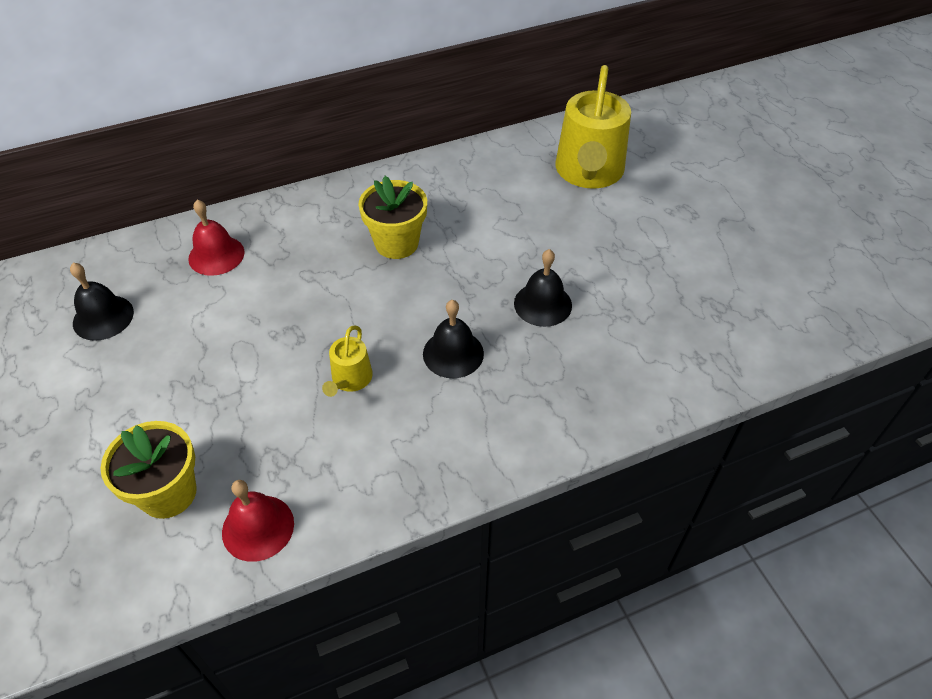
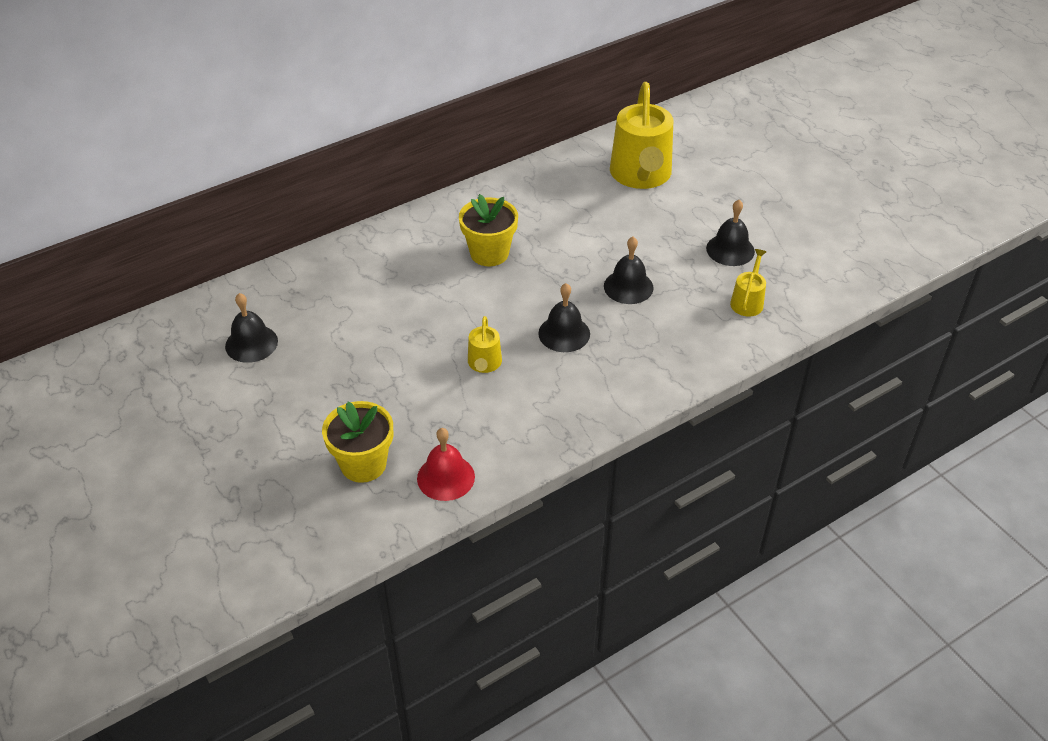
camera: 10 degrees left, 5 degrees down
(216, 255) = (332, 282): red bell -> none
(672, 273) = (730, 250): none -> black bell
(680, 341) = (747, 301): none -> yellow watering can

